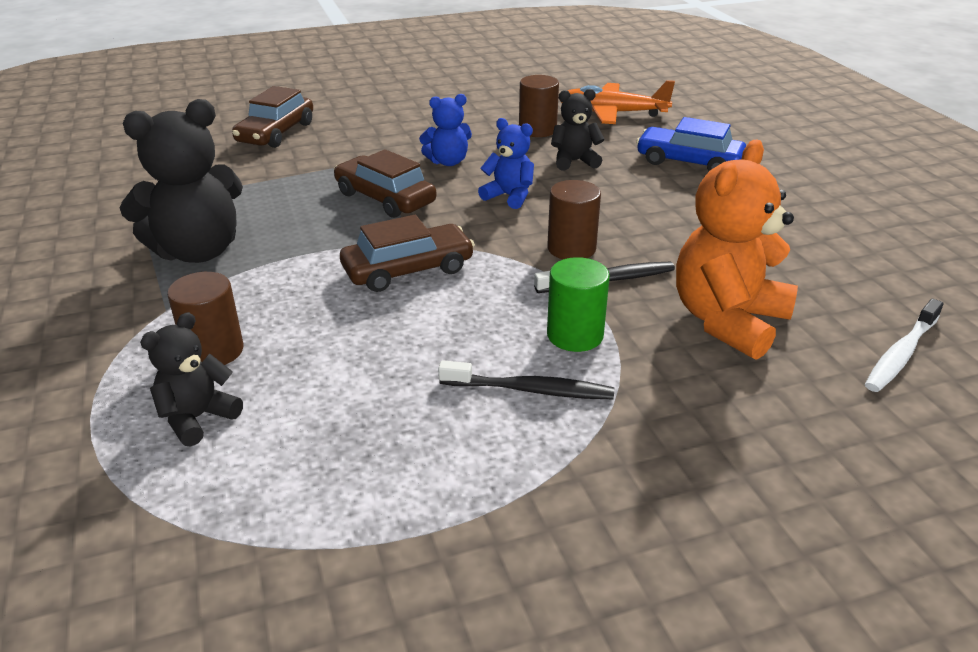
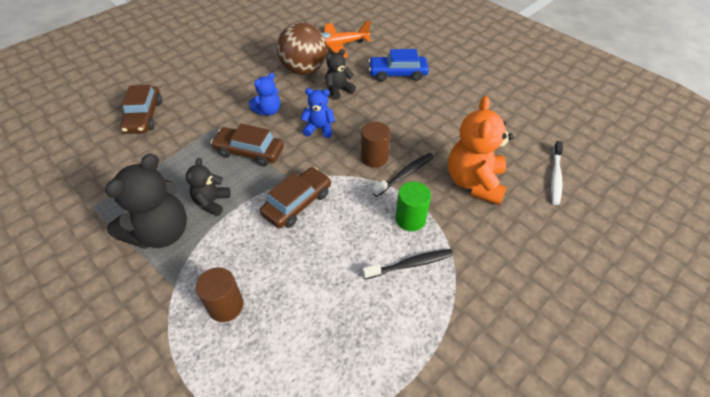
camera: 25 degrees left, 15 degrees up
(197, 418) = (250, 357): black teddy bear -> black teddy bear (212, 202)
(537, 130) = (304, 70): brown cylinder -> brown ball

